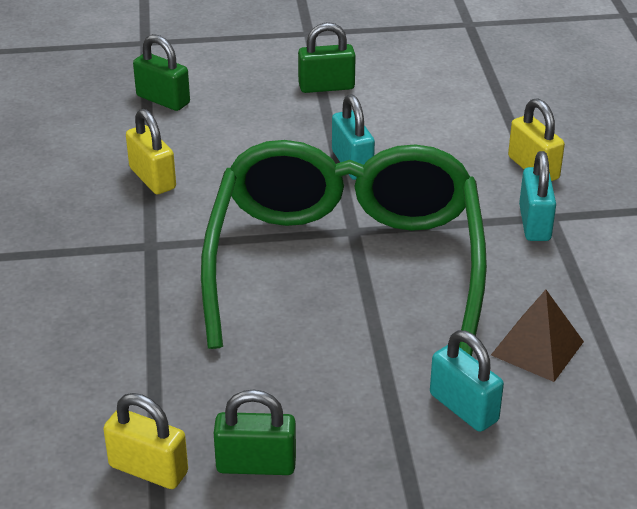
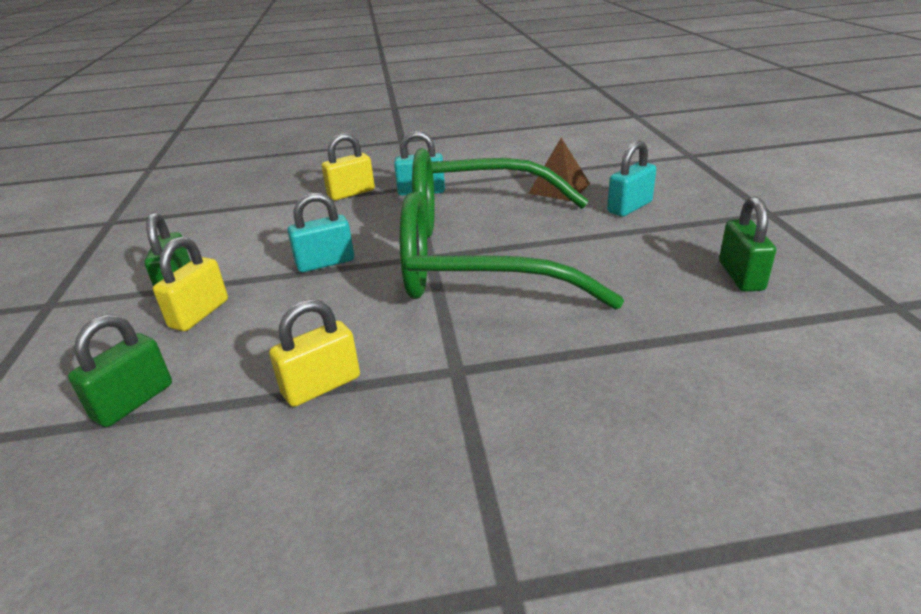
camera: 90 degrees left, 5 degrees down
(148, 469) = (788, 326): yellow padlock -> yellow padlock (199, 314)

